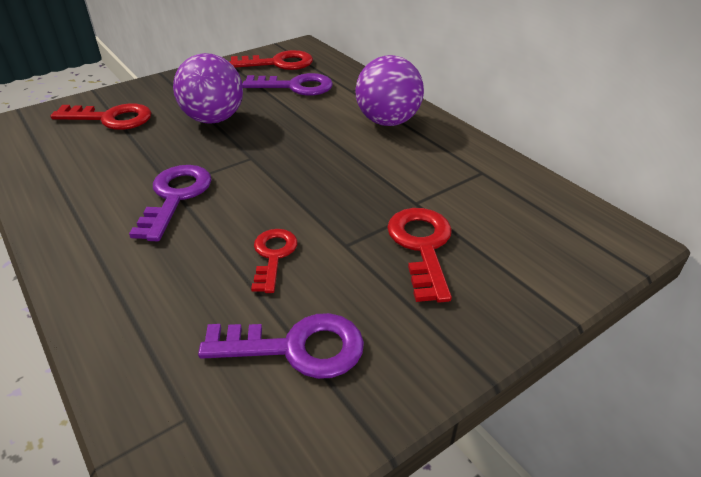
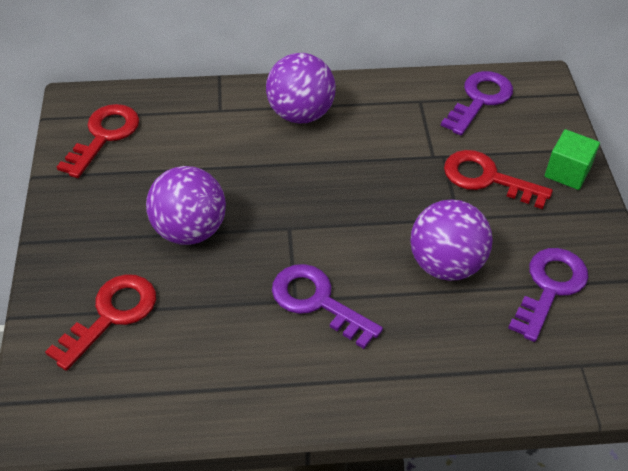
camera: 60 degrees left, 10 degrees up
(273, 256) = (445, 264): red key -> purple ball
(295, 86) = (174, 145): purple key -> purple key (479, 100)
(501, 306) = (567, 172): none -> green cube

